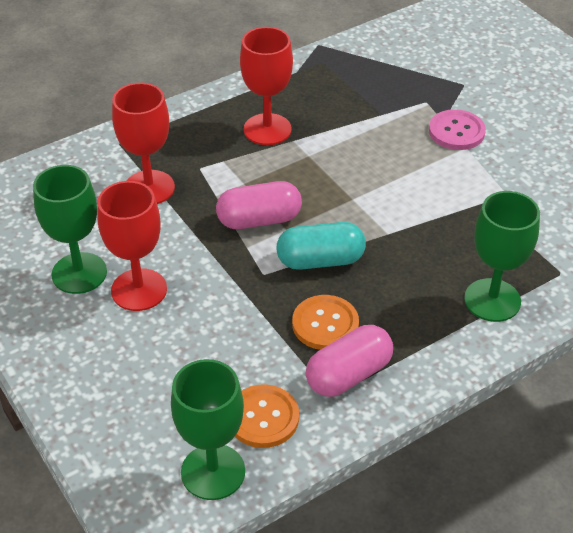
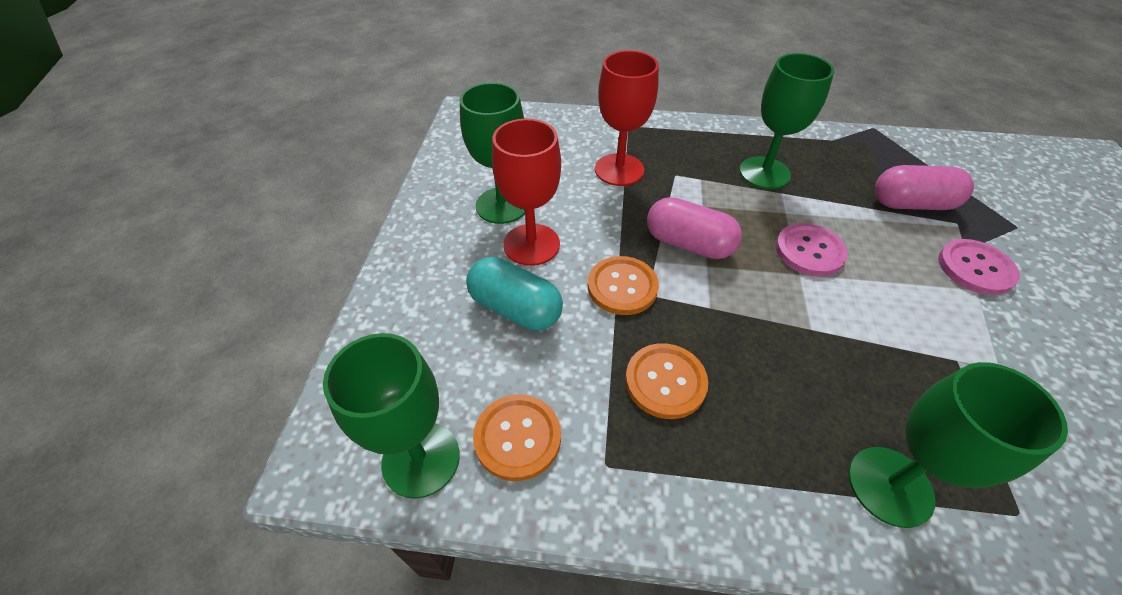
camera: 40 degrees right, 5 degrees up
(240, 280) = (622, 287): none -> orange button
(267, 129) = (764, 173): red goblet -> green goblet
(320, 260) = (715, 314): turquoise capsule -> turquoise capsule (515, 308)
(346, 178) = (809, 251): none -> pink button
(348, 375) = (642, 455): pink capsule -> pink capsule (911, 204)

